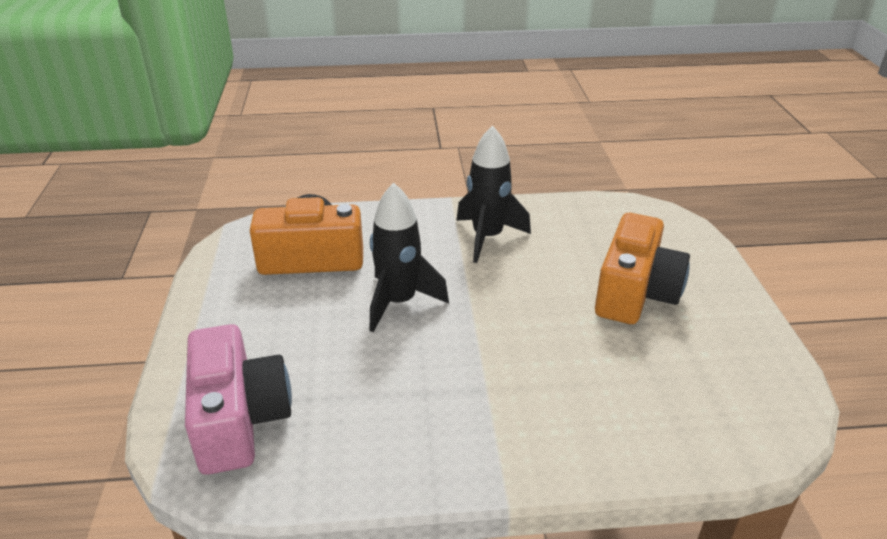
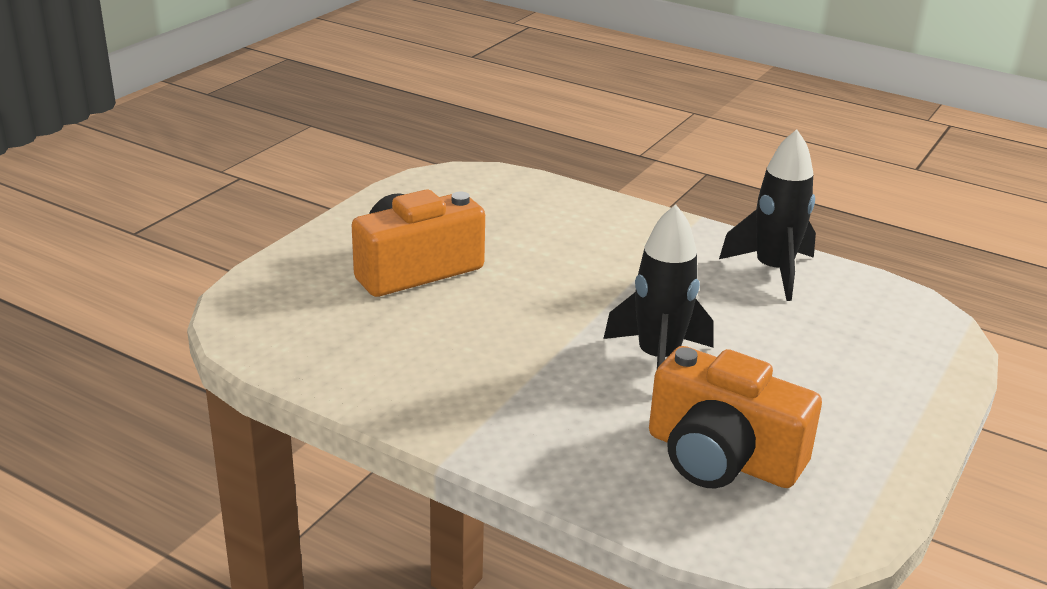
camera: 145 degrees left, 5 degrees down
(239, 419) = (884, 331): pink camera -> none
(487, 237) = (474, 382): black rocket -> black rocket (773, 271)

